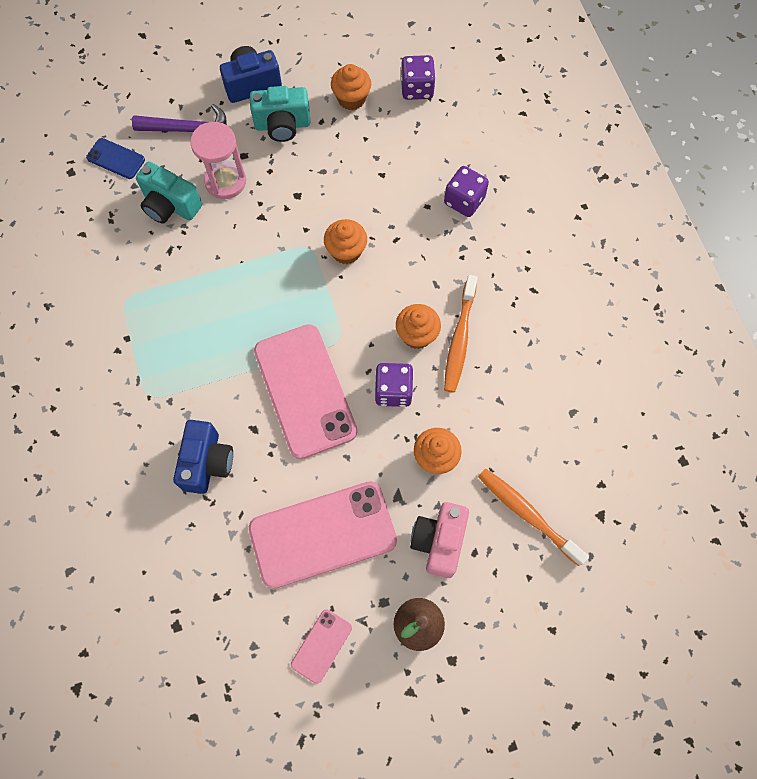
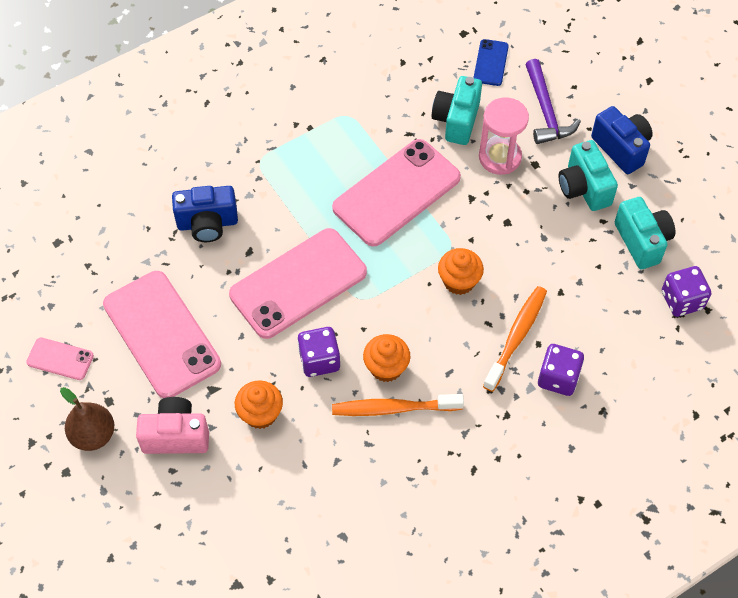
camera: 75 degrees right, 10 degrees down
(233, 278) = (396, 193): none -> pink phone
(351, 99) = (642, 241): orange cupcake -> turquoise camera
(527, 514) = (221, 512): orange toothbrush -> orange toothbrush (516, 337)

